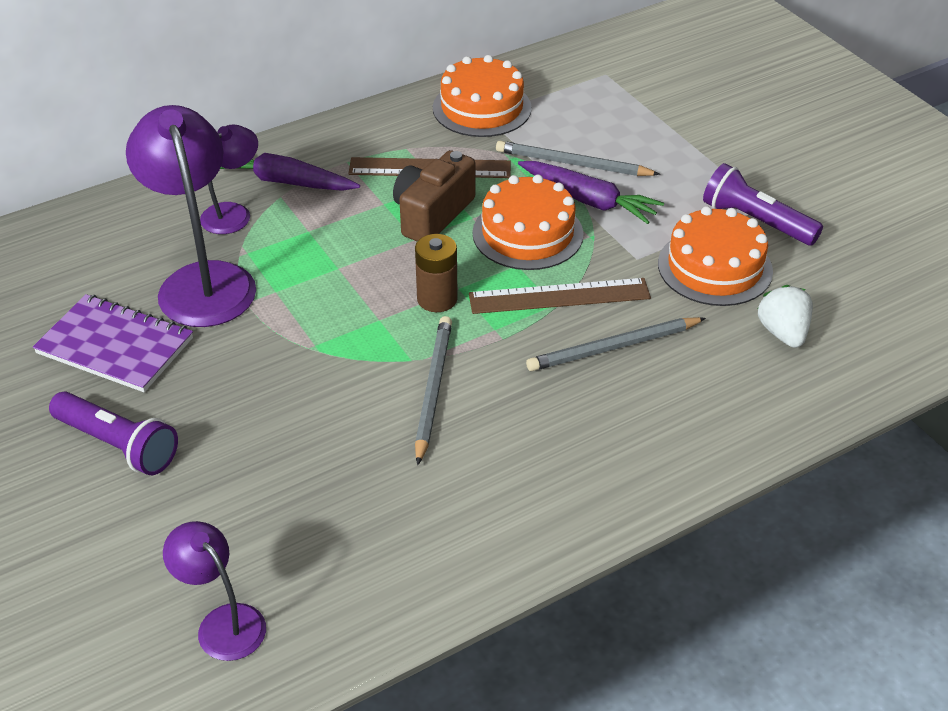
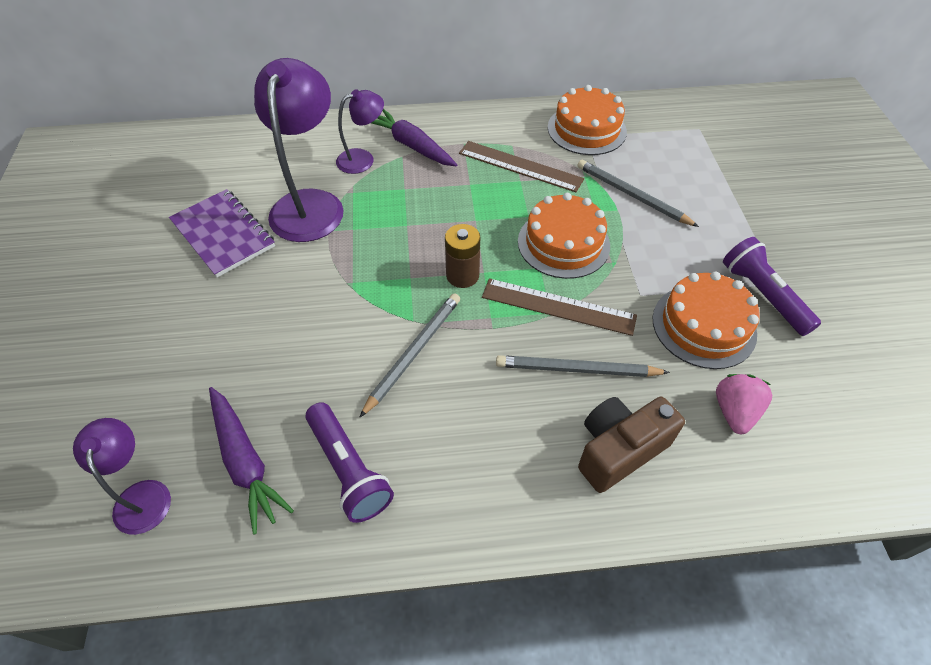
camera: 25 degrees right, 10 degrees up
(118, 445) = (174, 312): purple flashlight -> purple flashlight (348, 469)
(432, 215) = (500, 204): brown camera -> brown camera (619, 450)
(589, 200) = (628, 230): purple carrot -> purple carrot (245, 462)
(783, 333) = (734, 411): white strawberry -> pink strawberry

